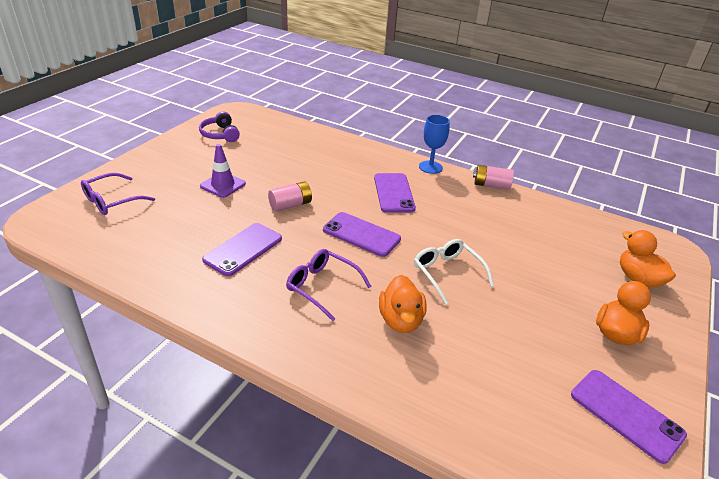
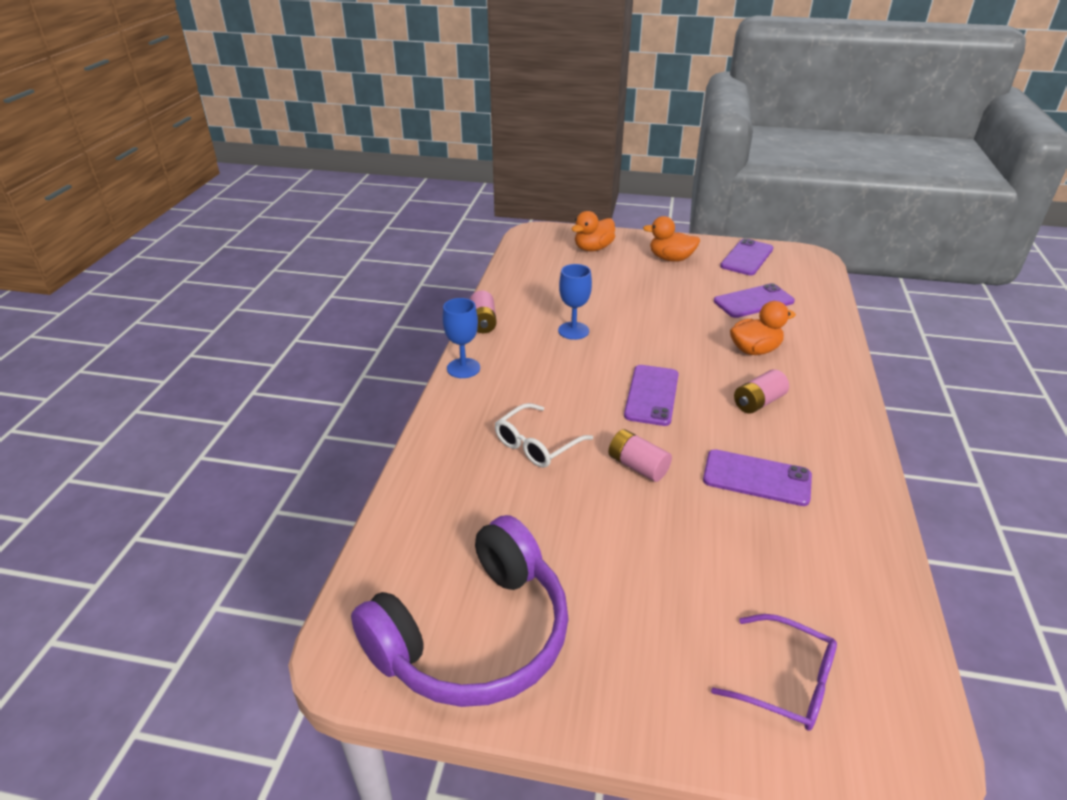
camera: 105 degrees left, 0 degrees up
(220, 134) = (474, 635): purple headphones -> purple headphones, size x2.15
(223, 185) = (640, 555): purple traffic cone -> none
(322, 287) = (758, 402): purple glasses -> pink battery
(394, 193) = (547, 387): purple phone -> purple phone (753, 301)
(447, 273) = (668, 334): white glasses -> white glasses (537, 444)
(467, 223) = (573, 331): none -> blue goblet

